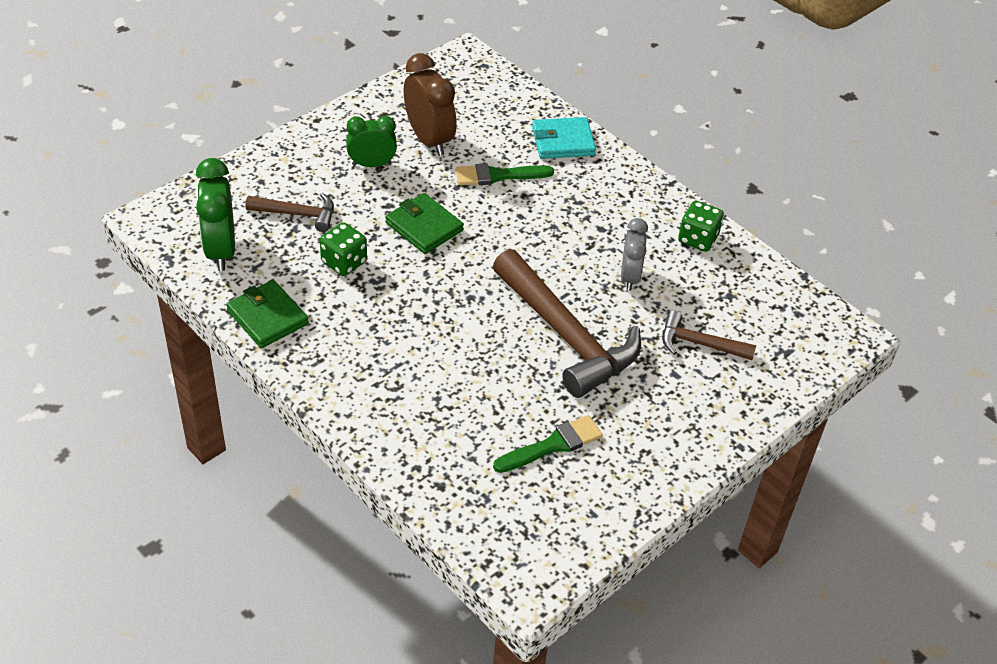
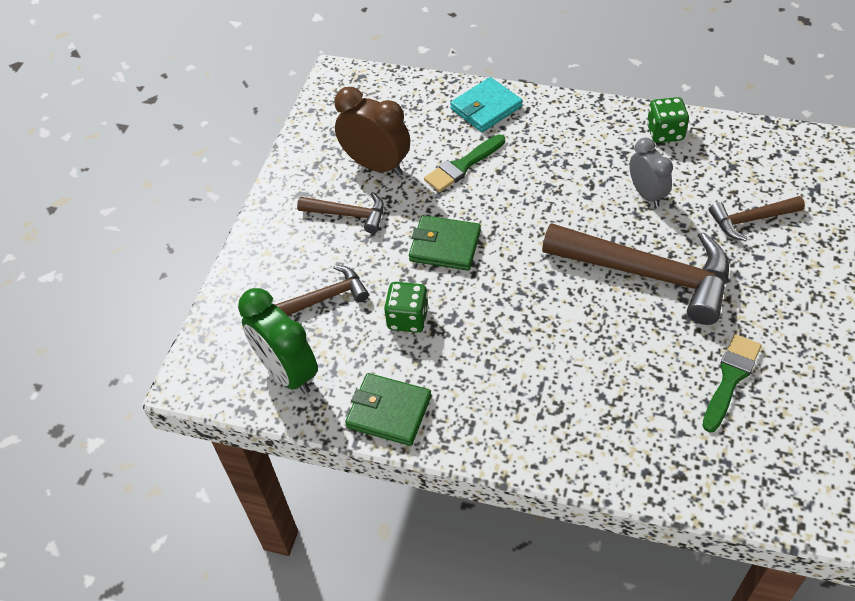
camera: 25 degrees left, 5 degrees up
(371, 164) = (348, 214): green clock -> brown hammer

